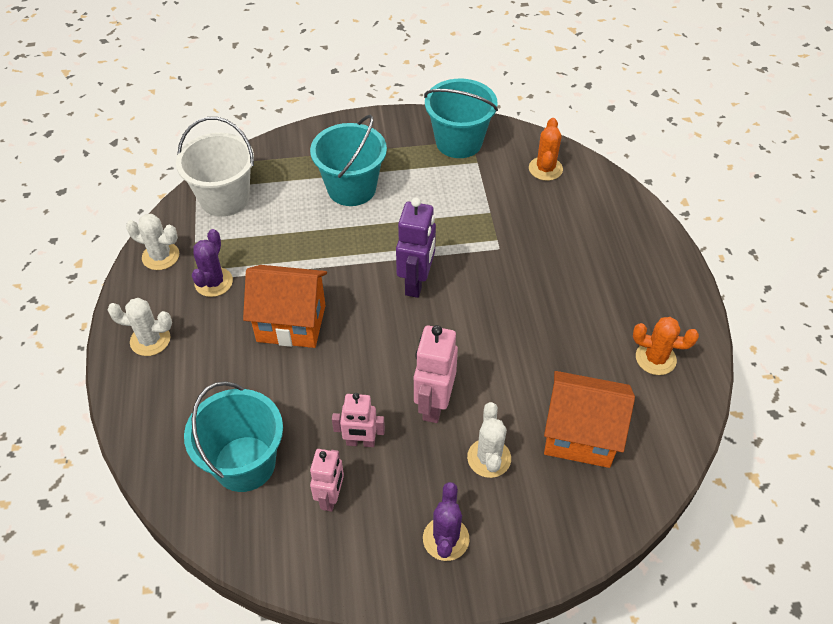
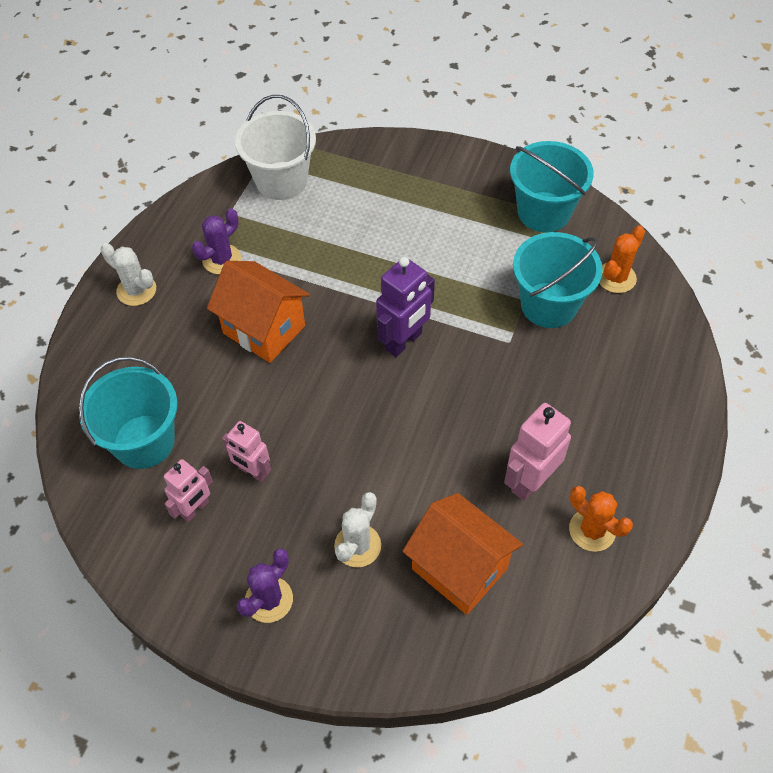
camera: 30 degrees right, 5 degrees up
(160, 256) = (192, 214): white cactus -> none
(351, 188) = (404, 218): turquoise bucket -> turquoise bucket (549, 305)
(433, 404) = (341, 469): pink robot -> pink robot (530, 481)

